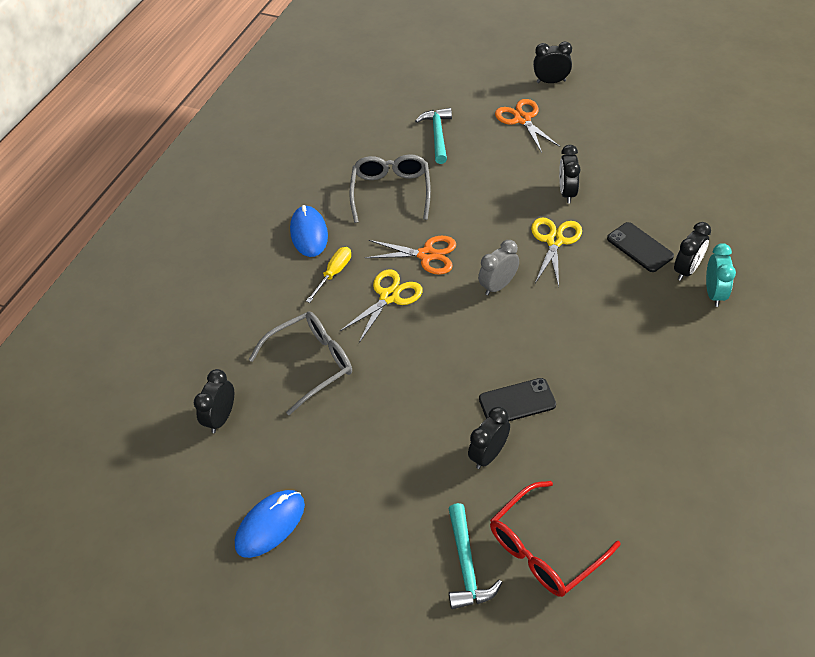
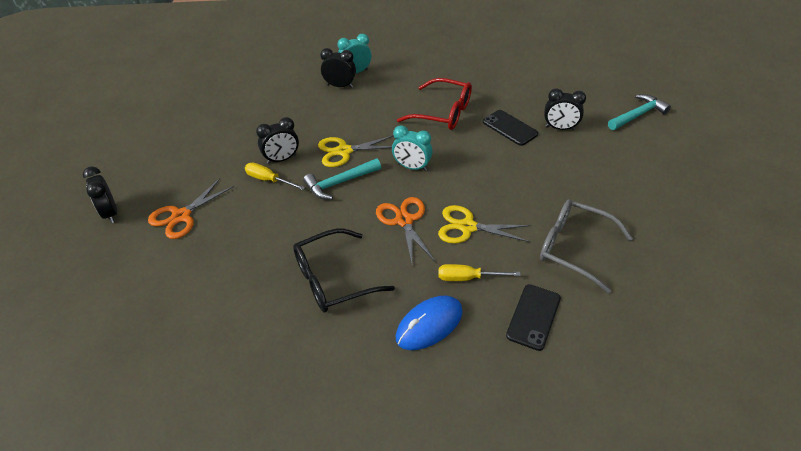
camera: 120 degrees left, 5 degrees down
(221, 417) = (675, 284): black clock -> none
(270, 525) = (715, 209): blue mouse -> none
(391, 192) = (333, 279): grey glasses -> black glasses
(437, 135) = (225, 275): turquoise hammer -> turquoise hammer (340, 183)
(498, 286) = (412, 167): grey clock -> turquoise clock
(539, 178) = (269, 180): none -> yellow screwdriver
(544, 549) = (597, 91): red glasses -> red glasses (443, 113)
(639, 247) = (328, 109): black phone -> black phone (533, 317)

